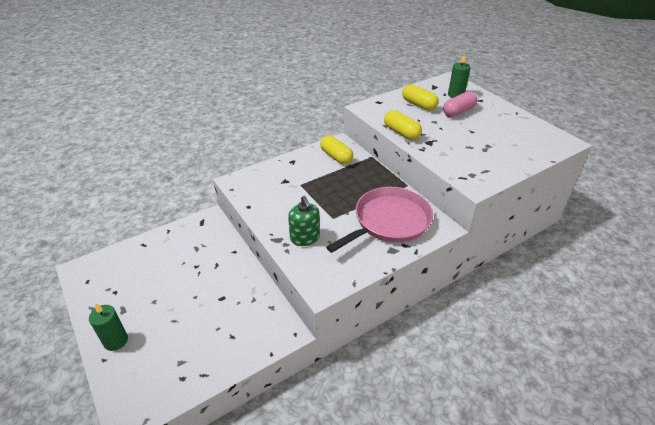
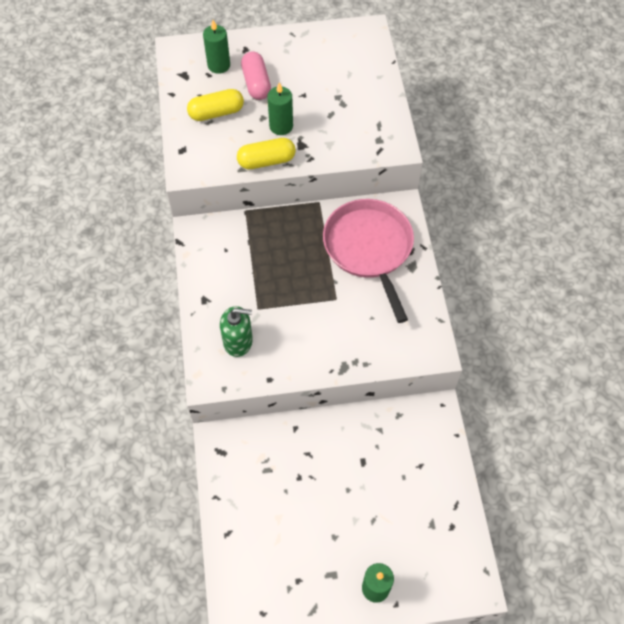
camera: 65 degrees left, 20 degrees up
(305, 238) = (355, 339): green soap dispenser -> green soap dispenser (238, 341)
(336, 156) = (223, 247): yellow capsule -> none
(435, 130) = (281, 126): none -> green candle

